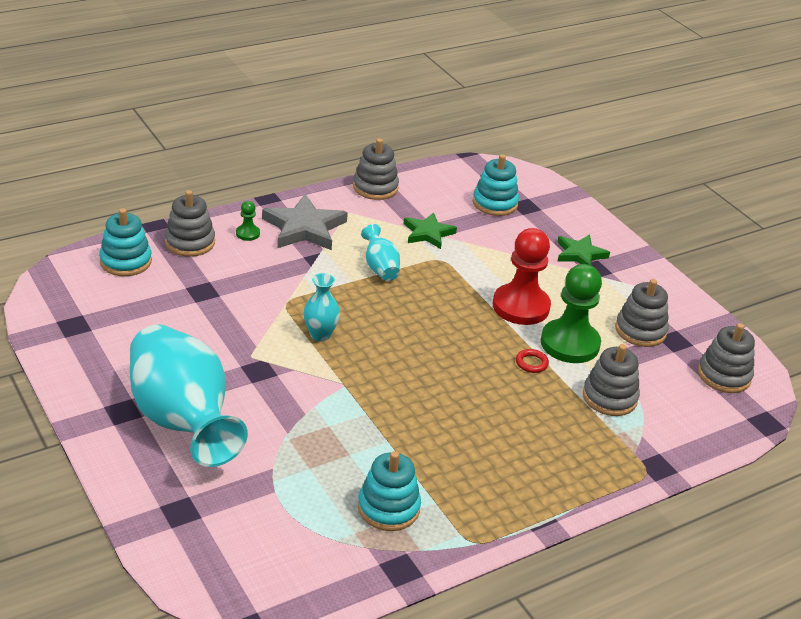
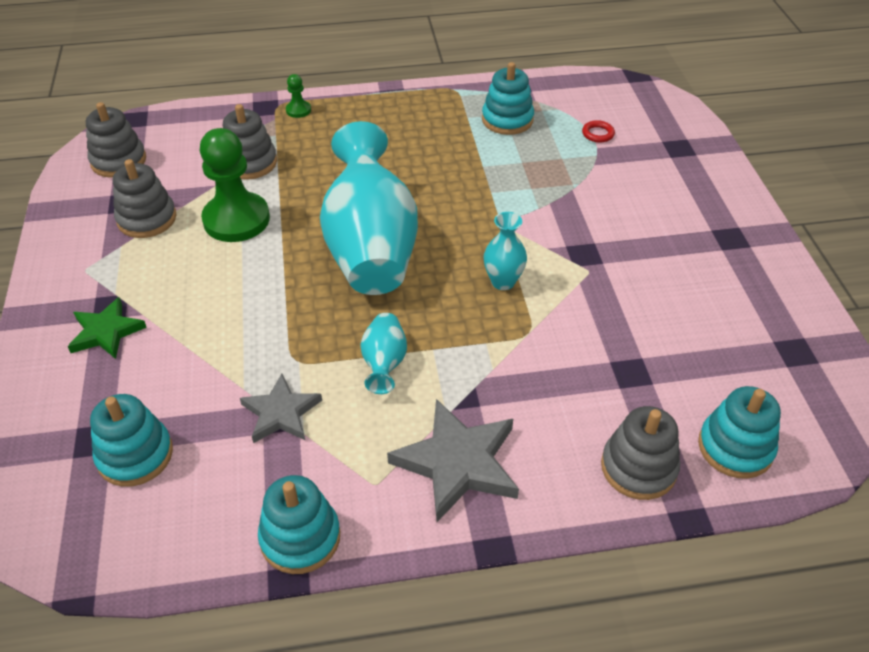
camera: 155 degrees left, 10 degrees up
(182, 420) = (671, 217): turquoise vase -> turquoise vase (371, 248)
(247, 233) = (547, 468): green pawn -> green pawn (298, 110)
(375, 187) = (300, 537): grey stacking toy -> turquoise stacking toy
(428, 233) = (281, 413): green star -> grey star
(521, 306) = (250, 272): red pawn -> none
(531, 363) = (295, 207): red ring -> red ring (598, 134)

